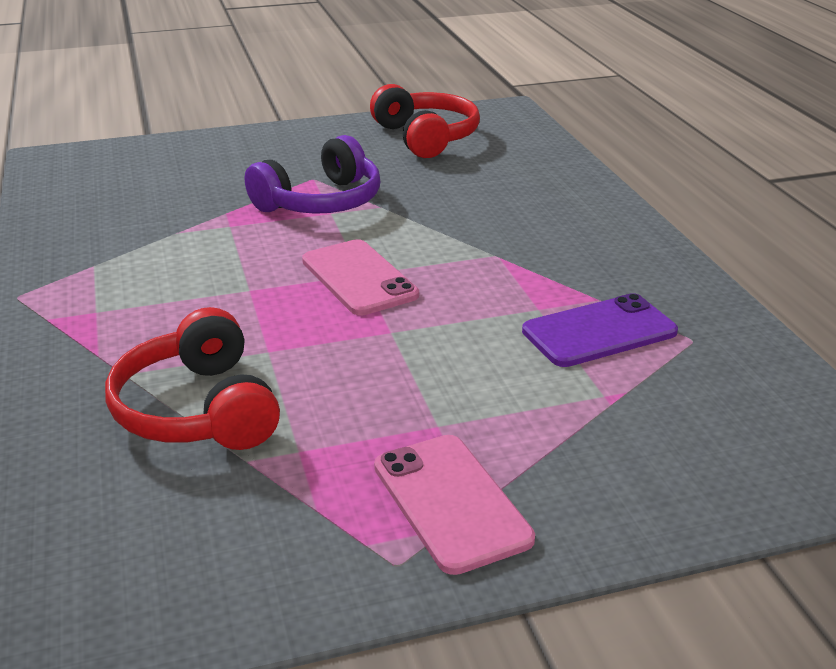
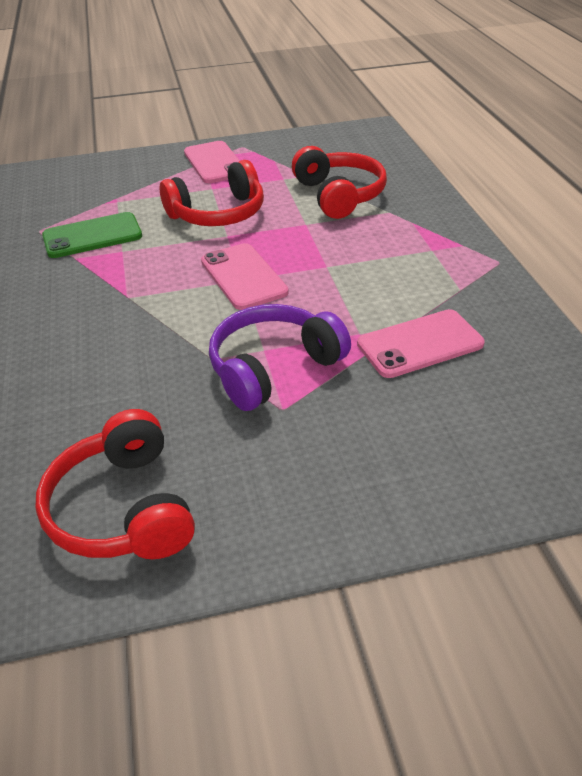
camera: 175 degrees left, 10 degrees up
(171, 219) = (420, 344): none -> pink phone
(413, 371) = (218, 213): none -> red headphones
(599, 332) = (92, 236): purple phone -> green phone

